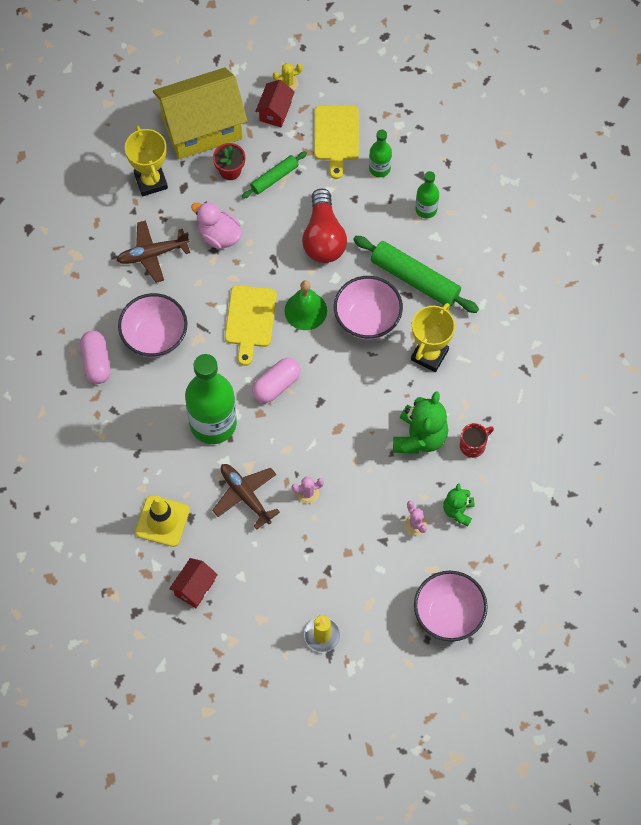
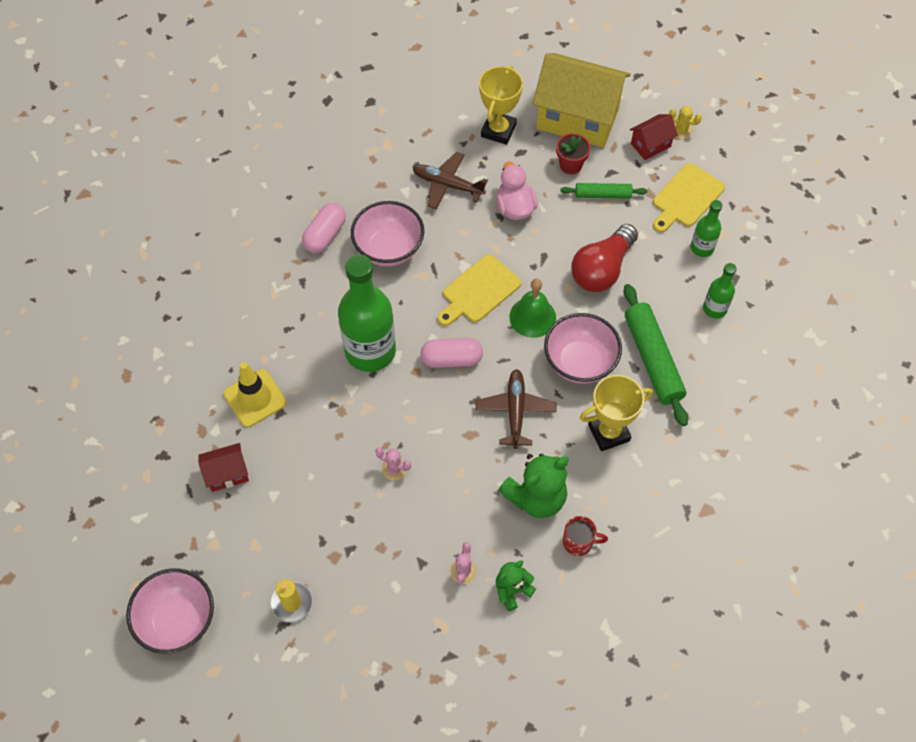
camera: 40 degrees right, 5 degrees down
(245, 496) = (340, 430): brown plane -> brown plane (515, 411)
(448, 615) = (418, 679): pink bowl -> pink bowl (178, 620)

